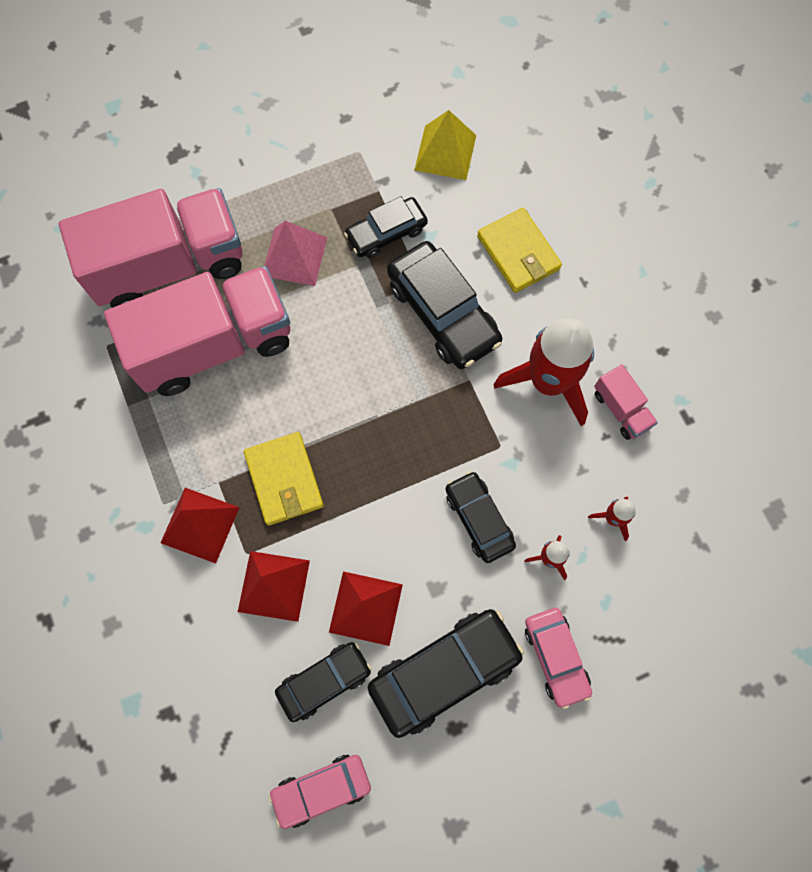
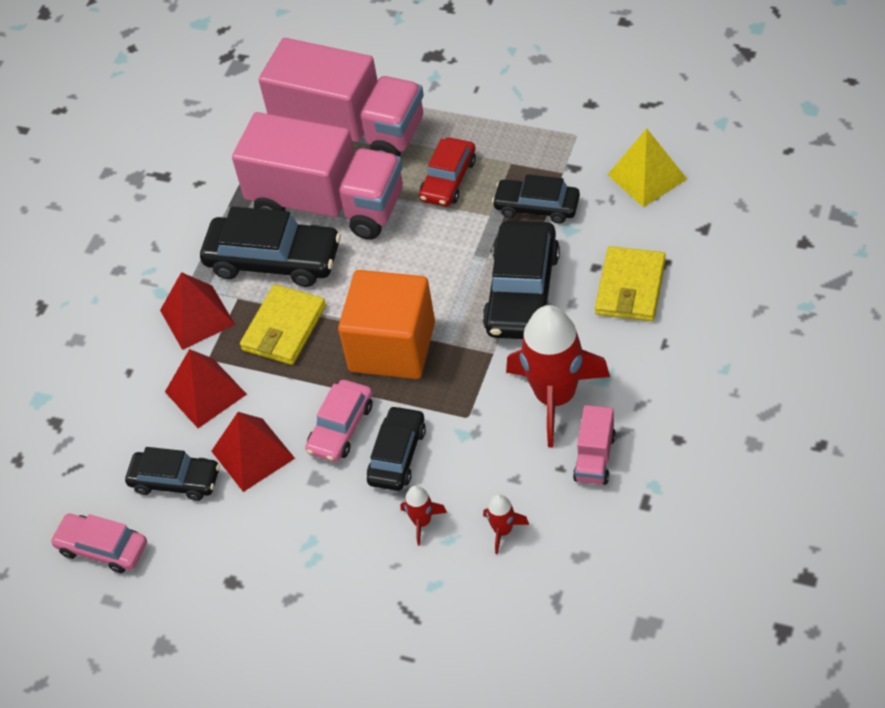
camera: 50 degrees right, 20 degrees down
(294, 256) = (448, 179): pink pyramid -> red car
(387, 431) = (392, 346): none -> orange cube
(444, 672) = (263, 539): black car -> black car (273, 260)
(556, 657) = (354, 593): pink car -> pink car (341, 427)

